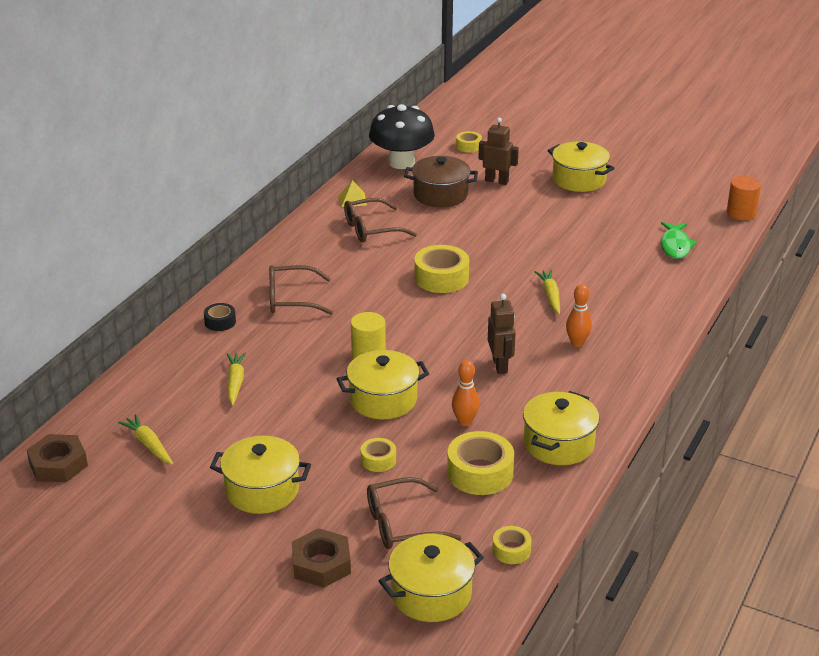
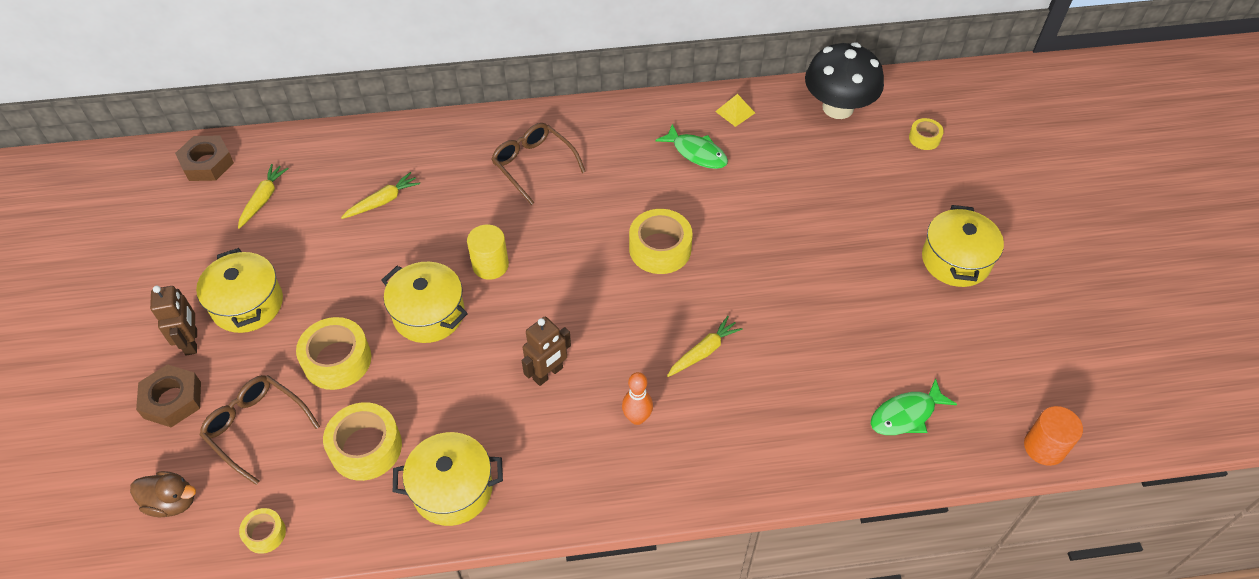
camera: 55 degrees right, 20 degrees up
(220, 322) = (462, 140): black tape -> none
(371, 229) = (696, 153): brown glasses -> green fish
(378, 460) = (337, 360): yellow tape -> yellow tape, size x1.84
(431, 594) = (172, 502): yellow pot -> brown duck
(440, 195) = (808, 168): brown pot -> none
(465, 421) = (437, 394): orange bowling pin -> none
(496, 181) = (880, 195): brown robot -> brown robot (192, 342)

